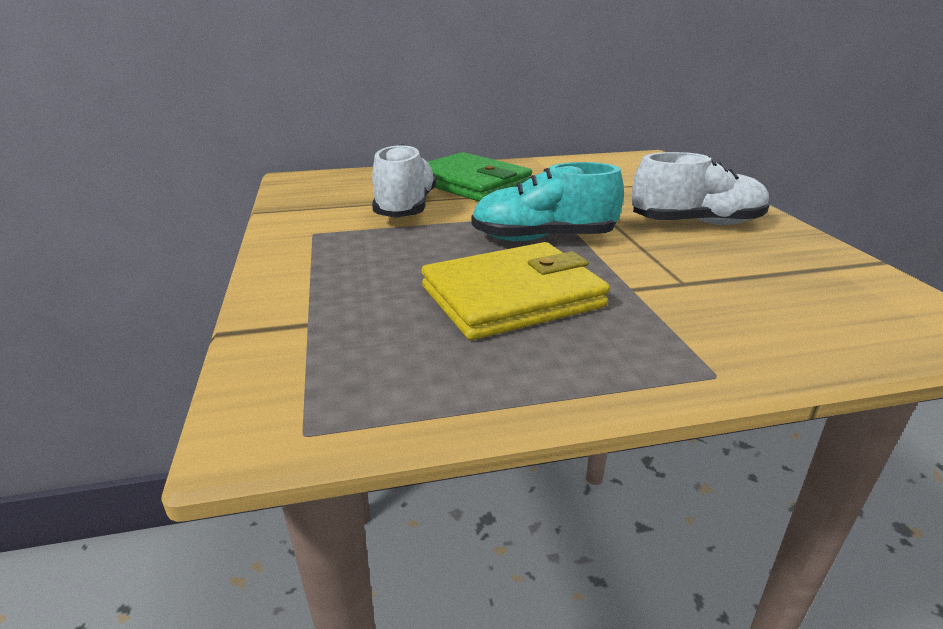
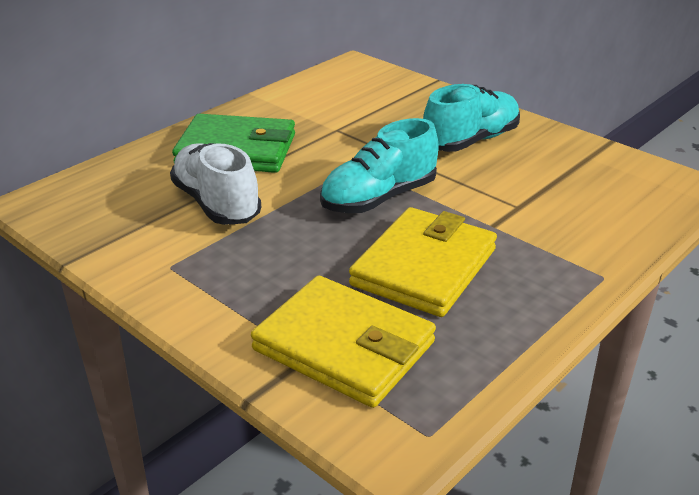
camera: 35 degrees left, 5 degrees up
(348, 327) = (344, 346): none -> yellow wallet
(696, 223) = (470, 141): white shoe -> turquoise shoe

